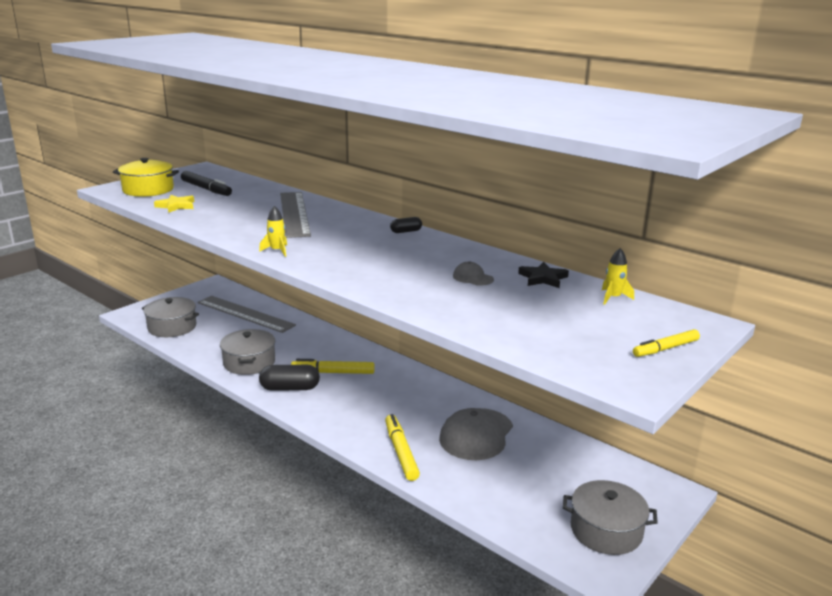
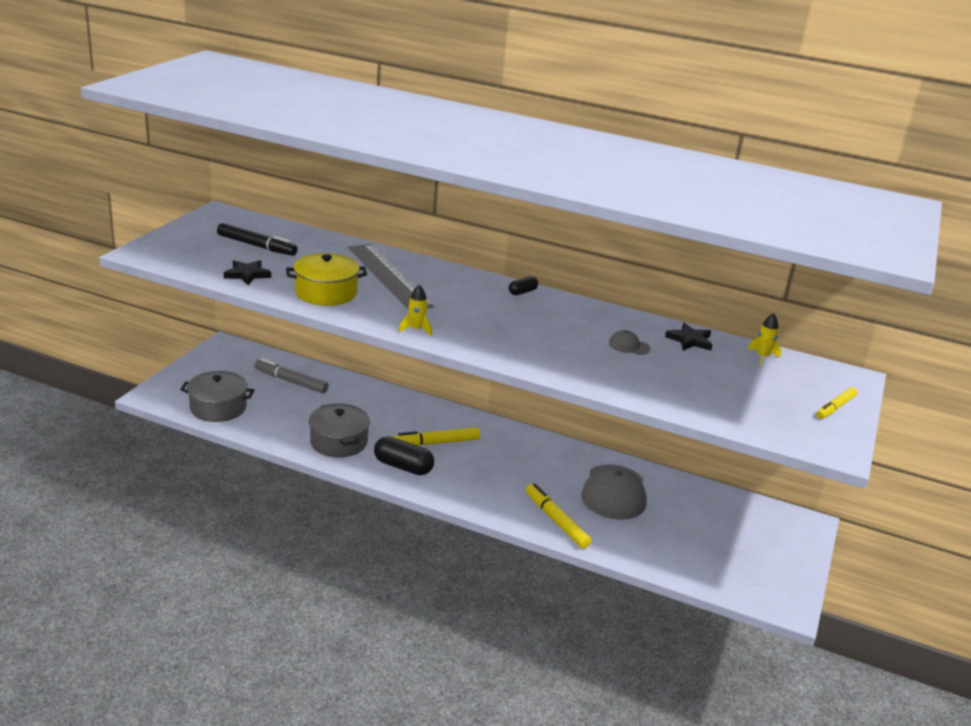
camera: 20 degrees left, 5 degrees up
(148, 190) = (189, 251): yellow pot -> yellow pot (326, 293)
(176, 206) = (247, 274): yellow star -> black star
(245, 314) = (291, 381): grey ruler -> grey marker
(290, 388) = (403, 467): black capsule -> black capsule turned 45 degrees clockwise
(606, 530) = (770, 568): grey pot -> none

